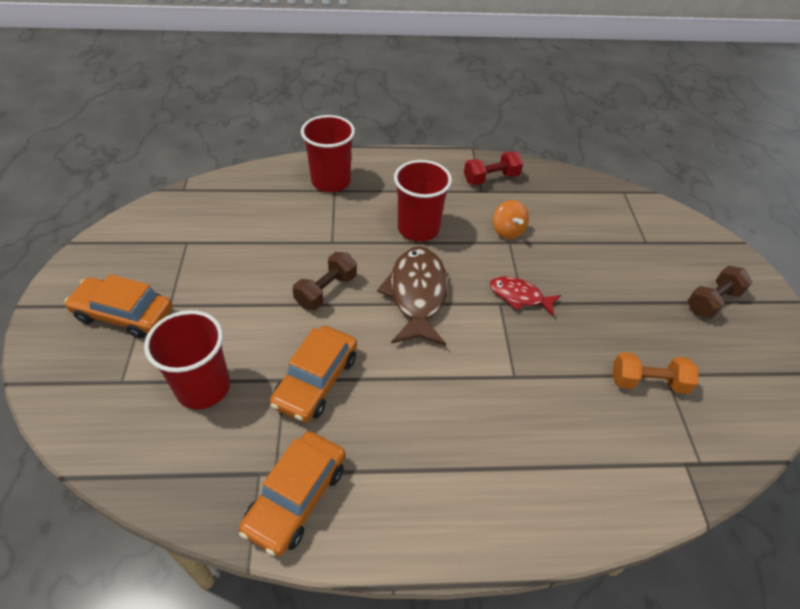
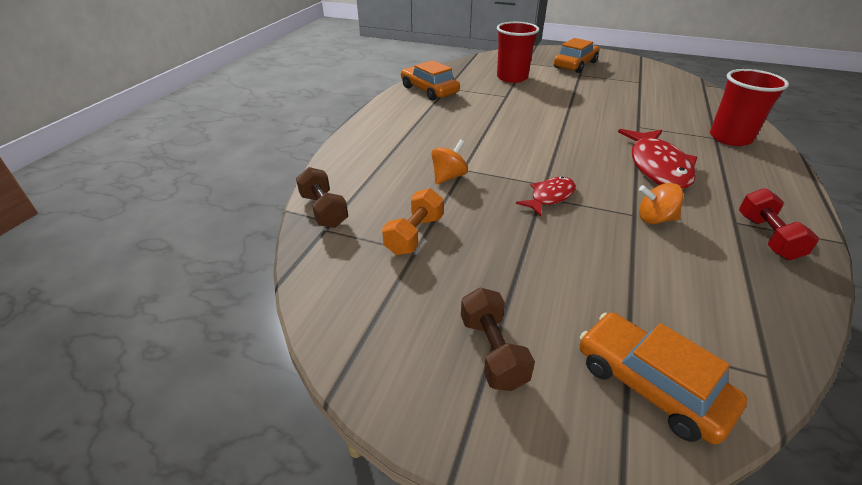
camera: 115 degrees right, 10 degrees down
(316, 380) = (500, 103): orange car -> orange car (650, 384)
(326, 291) = (580, 117): brown dumbbell -> brown dumbbell (324, 210)
(417, 294) = (567, 148): brown fish -> none
(418, 228) = (657, 167): red cup -> red fish
(538, 385) = (448, 177): none -> orange spinning top

